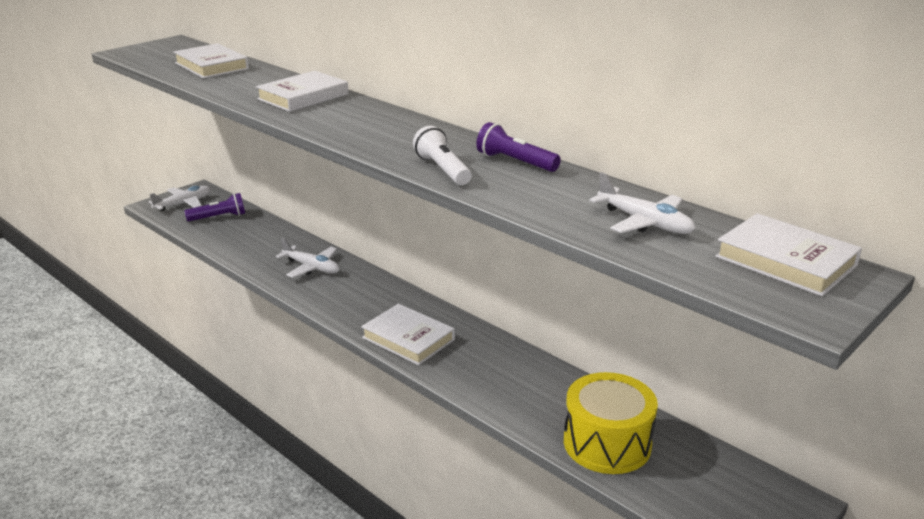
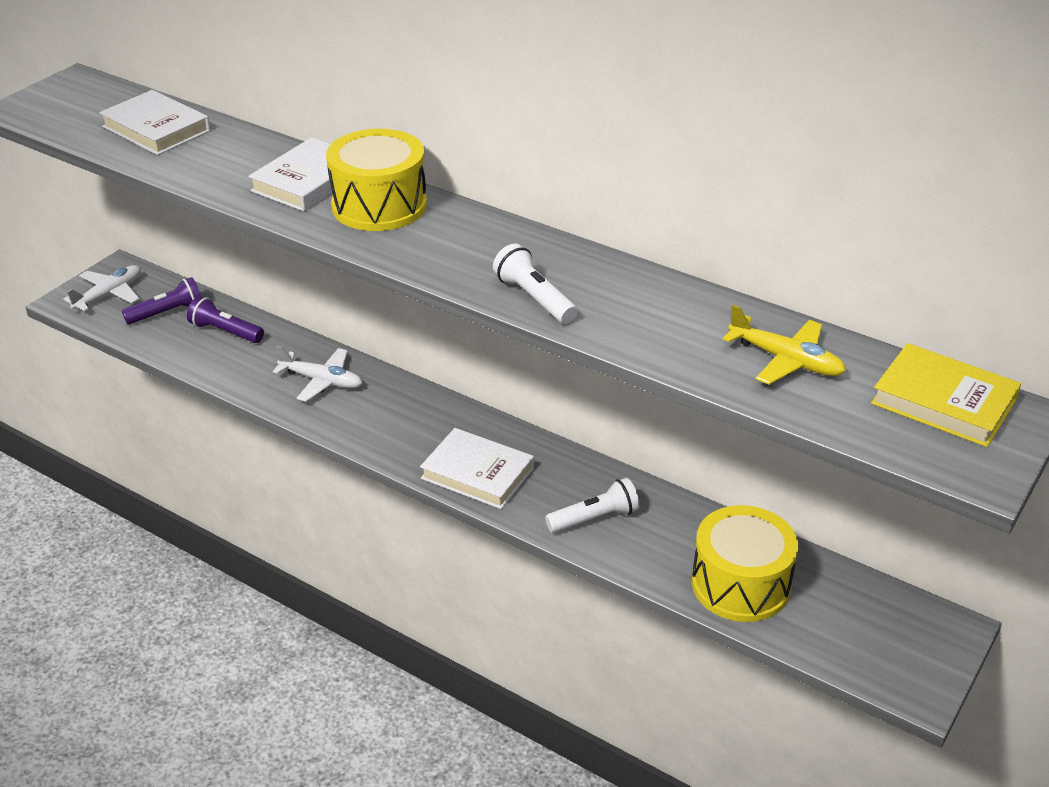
camera: 10 degrees left, 10 degrees up
(348, 112) = (379, 205): none -> yellow drum
(494, 380) = (595, 518): none -> white flashlight
(515, 162) = (615, 277): purple flashlight -> purple flashlight (225, 331)
(644, 222) = (786, 360): white plane -> yellow plane
(785, 261) = (943, 401): white book -> yellow book

